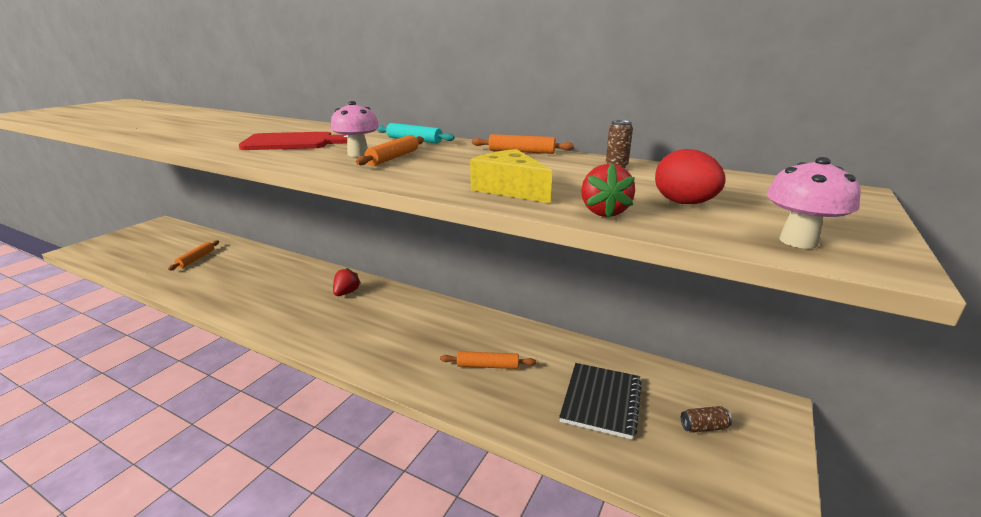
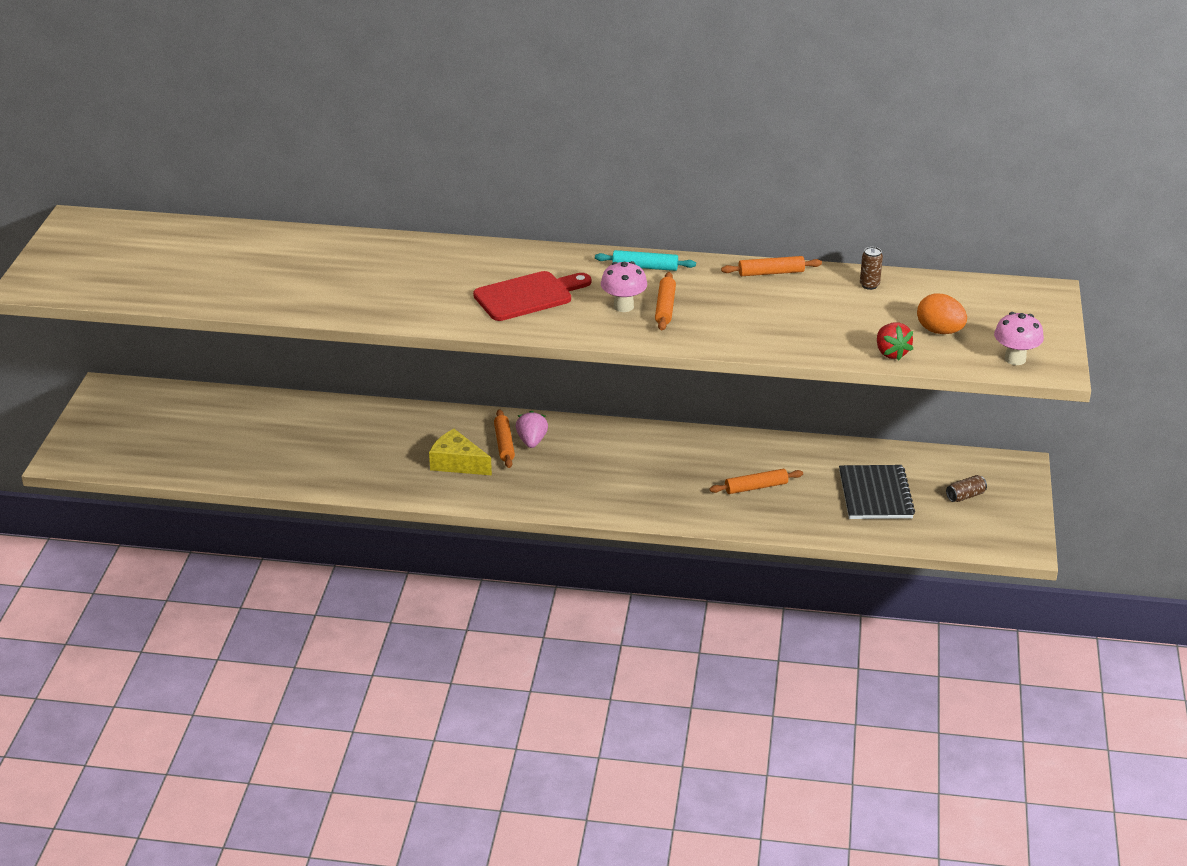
camera: 20 degrees left, 10 degrees up
(196, 259) = (270, 436): orange rolling pin -> orange rolling pin (504, 444)
(346, 293) = (532, 441): red strawberry -> pink strawberry
(510, 189) = (808, 337): yellow cheese -> yellow cheese (457, 463)
(684, 203) = (939, 331): red egg -> orange egg

